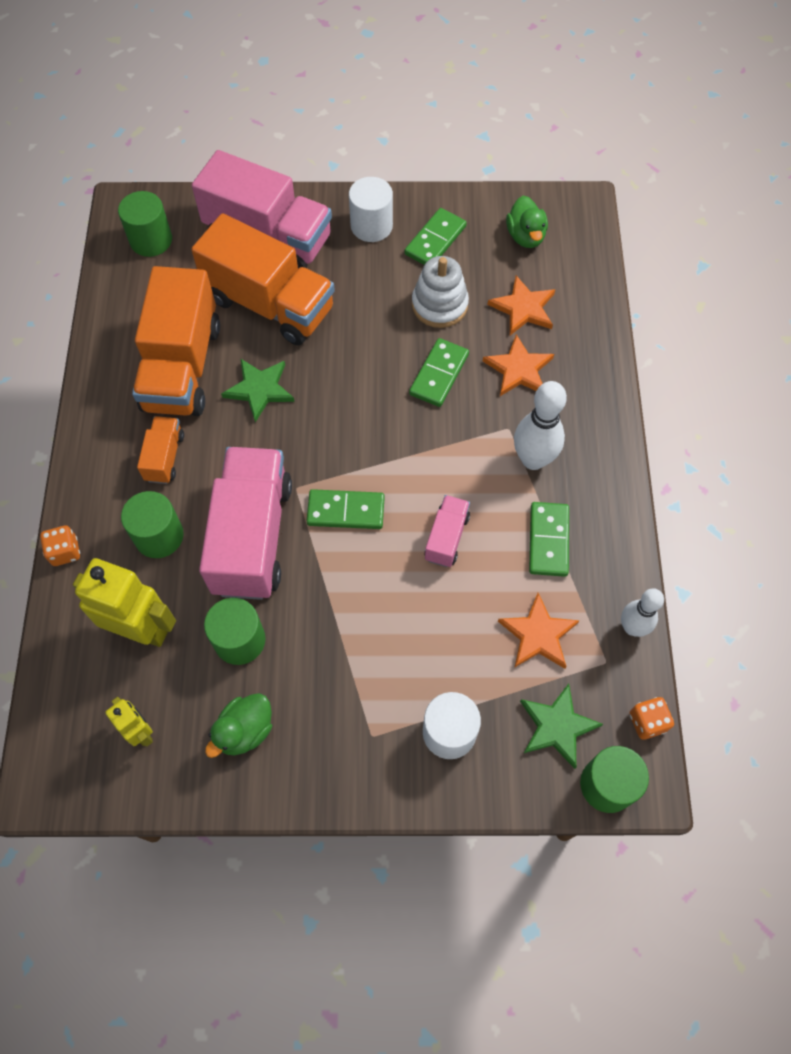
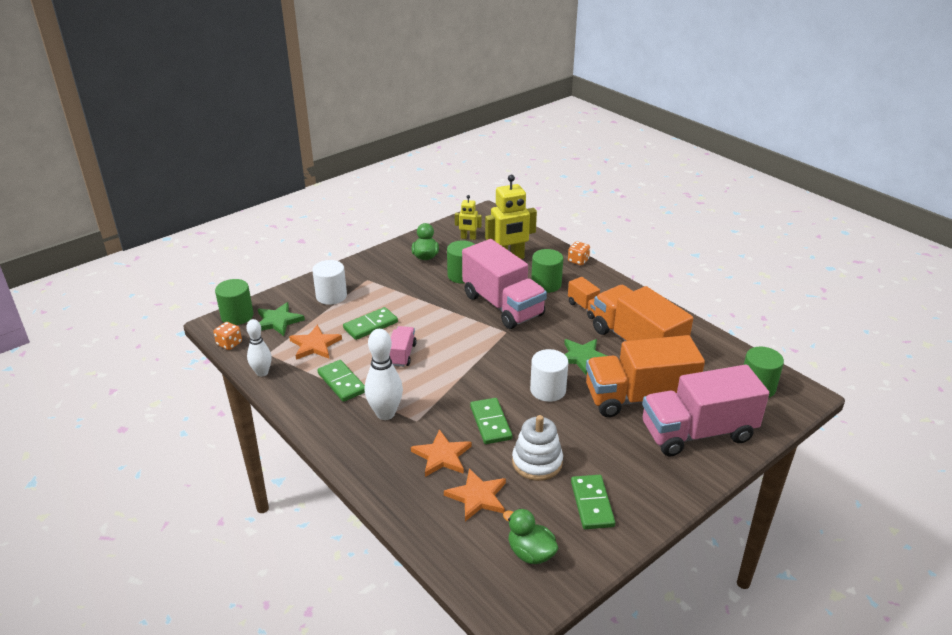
camera: 140 degrees right, 30 degrees down
(346, 511) = (469, 337): green domino -> green domino (370, 325)
(371, 226) = (647, 484): white cylinder -> white cylinder (548, 390)
(446, 537) = (402, 354): pink truck -> pink truck turned 150 degrees counterclockwise

